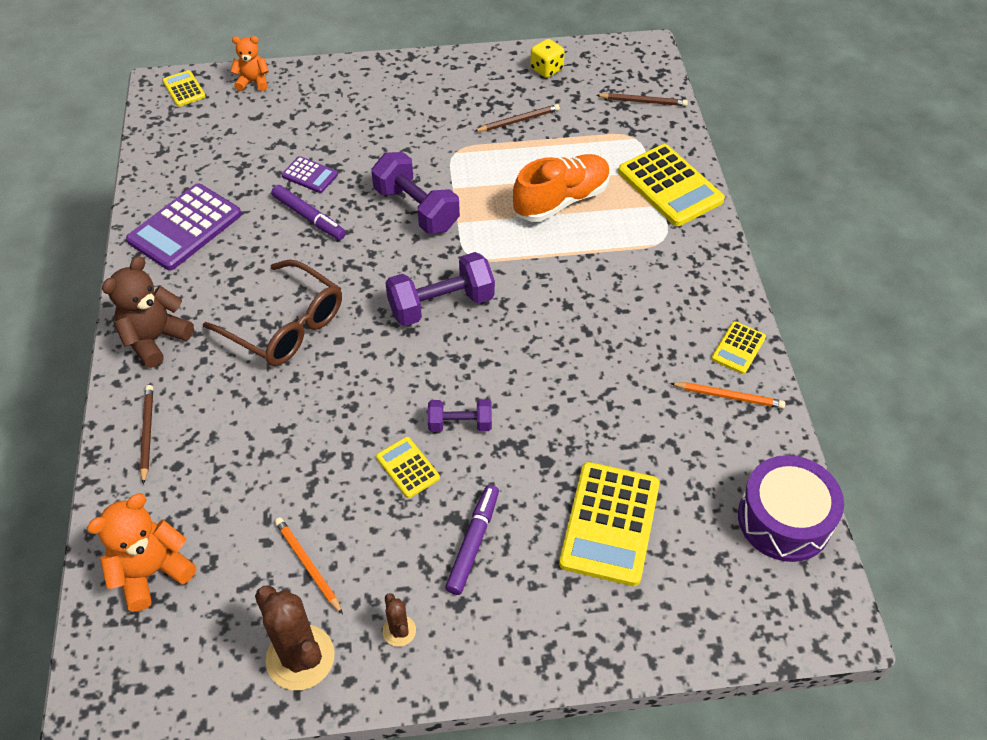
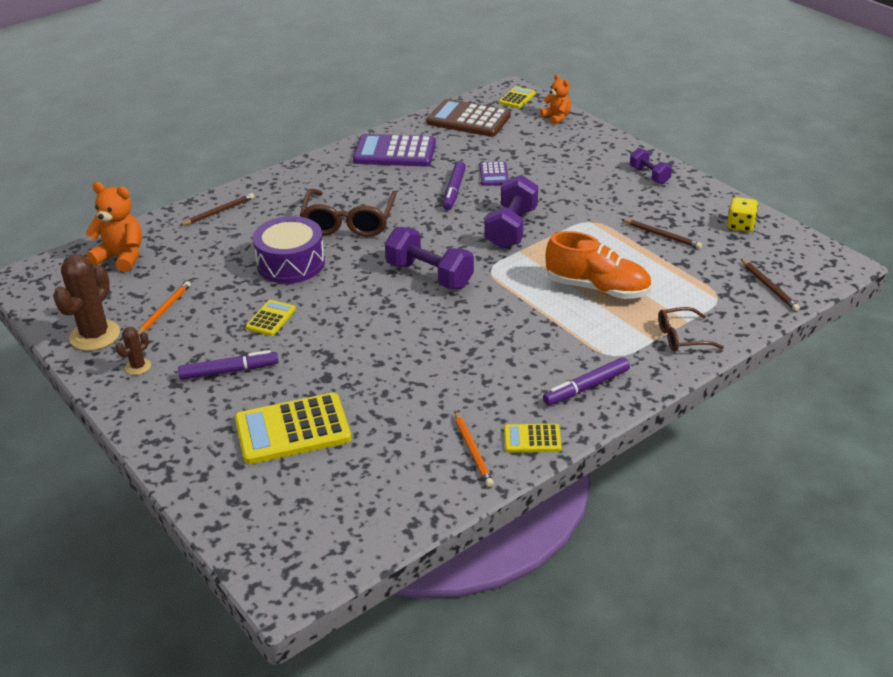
camera: 60 degrees right, 15 degrees down
(155, 339) = (293, 182): brown teddy bear -> none
(184, 143) = (468, 119): none -> brown calculator
(460, 424) = (327, 326): purple dumbbell -> purple dumbbell (649, 175)
(670, 186) = (682, 337): yellow calculator -> brown glasses
(694, 279) = (586, 387): none -> purple marker
(784, 519) = (368, 525): purple drum -> purple drum (291, 263)

